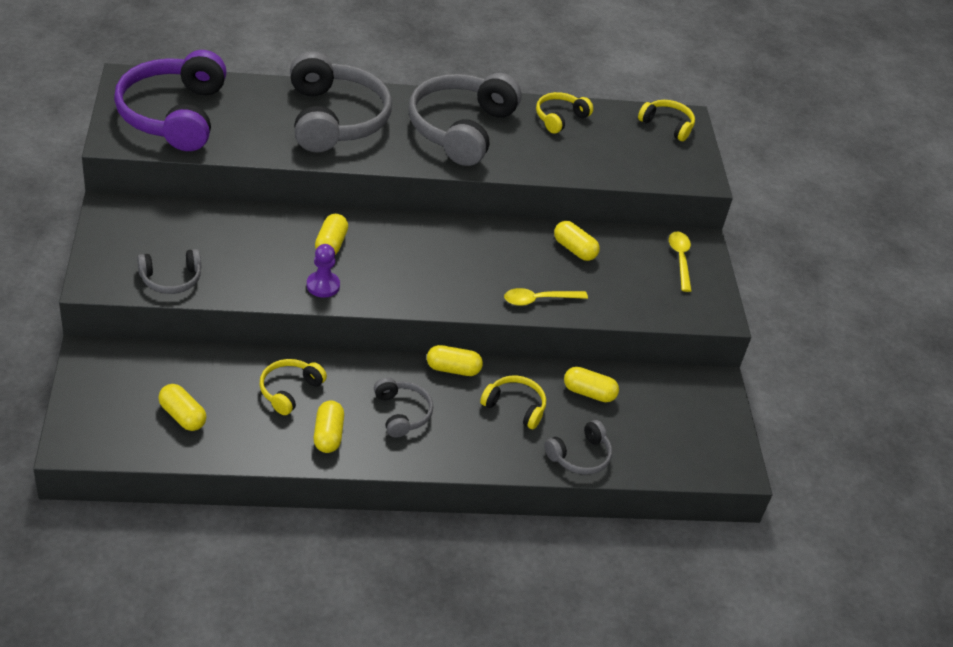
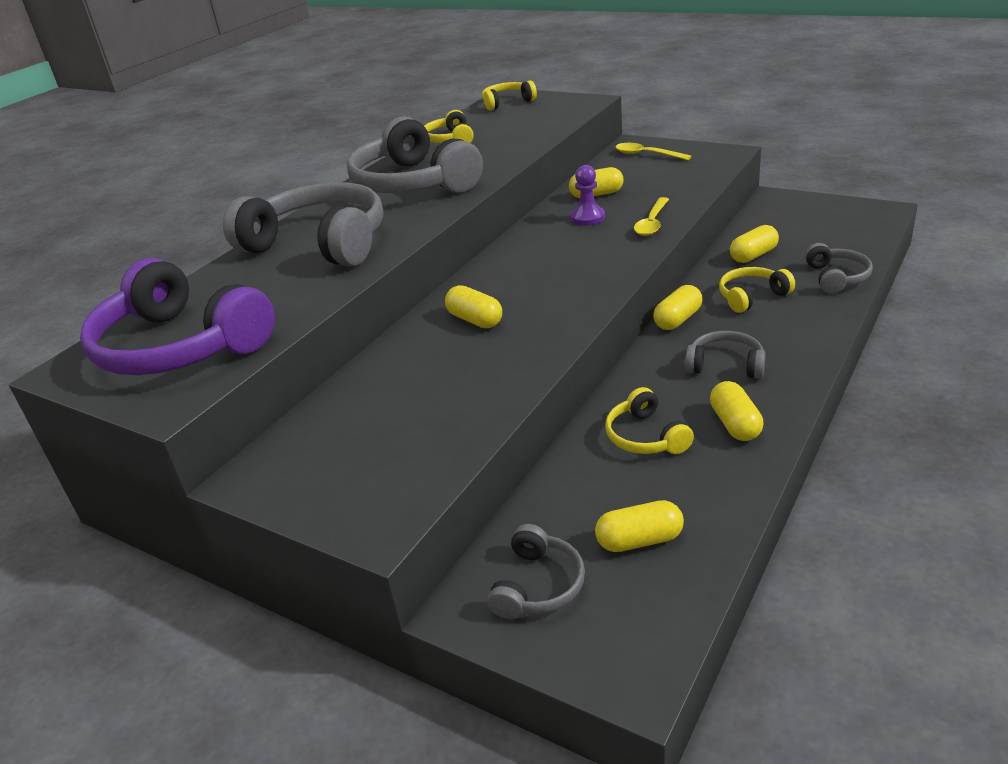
camera: 45 degrees left, 10 degrees down
(171, 279) = (431, 452): grey headphones -> grey headphones (538, 585)
(323, 285) = (537, 338): purple pawn -> purple pawn (588, 218)
(328, 435) = (735, 424): yellow capsule -> yellow capsule turned 45 degrees clockwise

